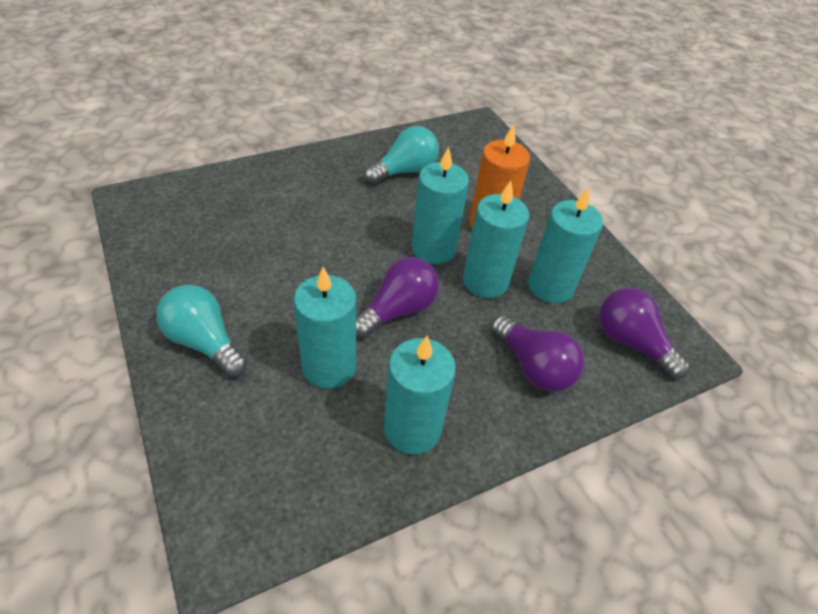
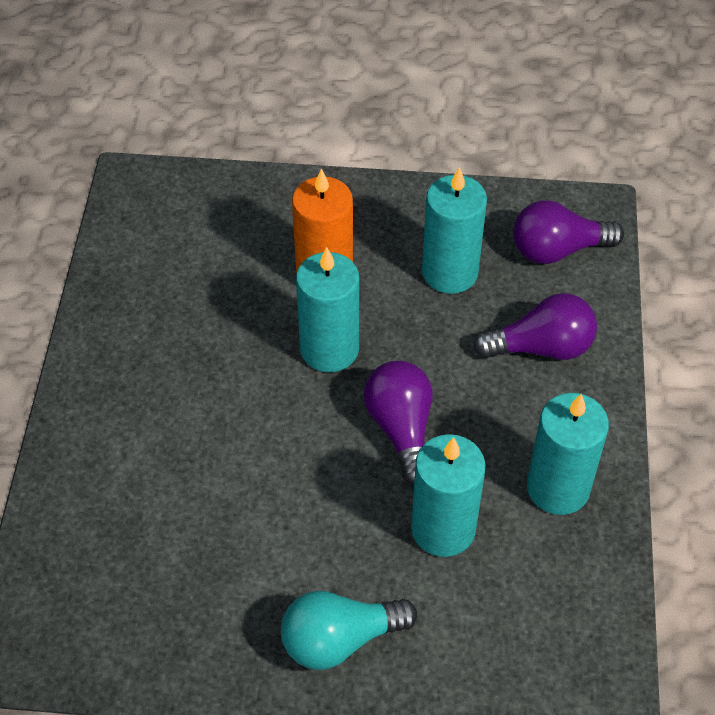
camera: 55 degrees left, 5 degrees up
(405, 171) = (172, 310): turquoise light bulb -> none
(485, 281) = (408, 326): turquoise candle -> none

